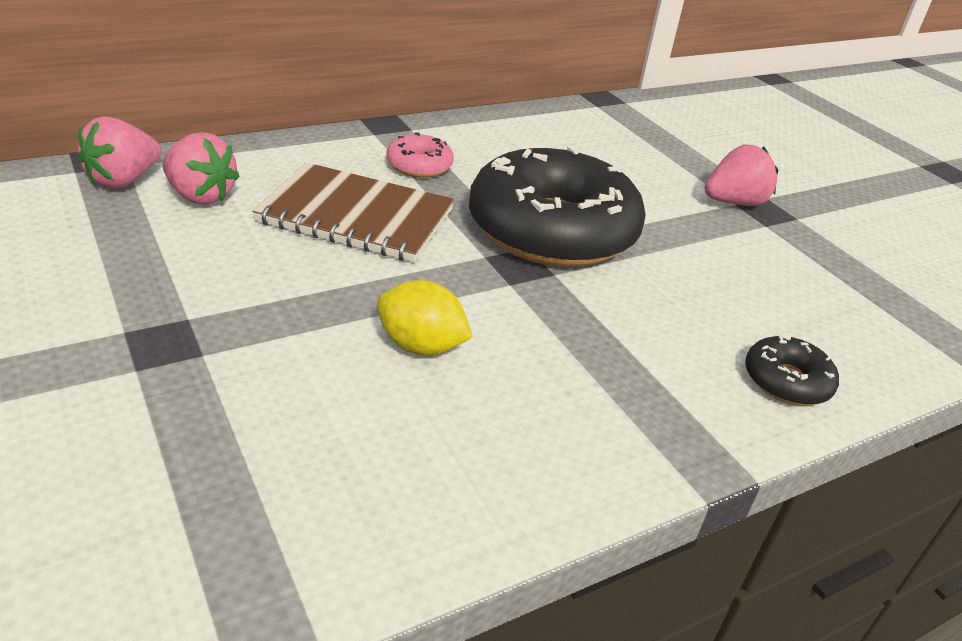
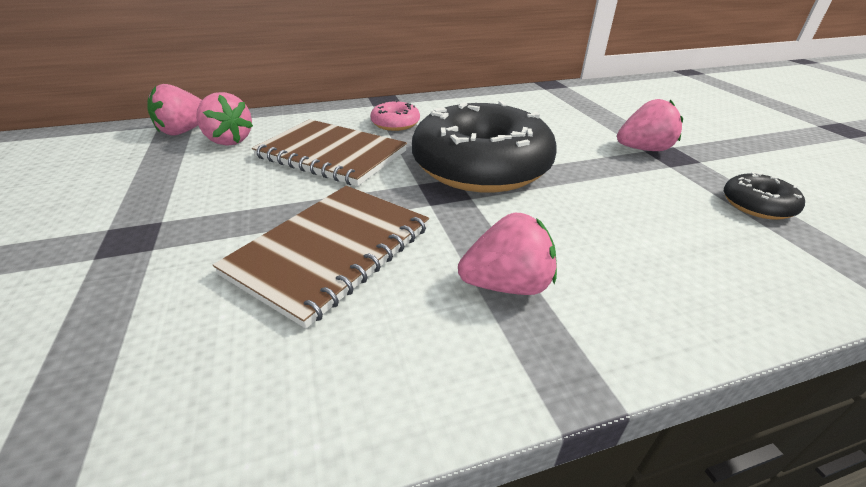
camera: 15 degrees right, 0 degrees up
(421, 346) = (331, 250): yellow lemon -> brown notebook
(624, 374) = (507, 285): none -> pink strawberry
(786, 381) = (675, 301): black donut -> black donut (757, 205)

